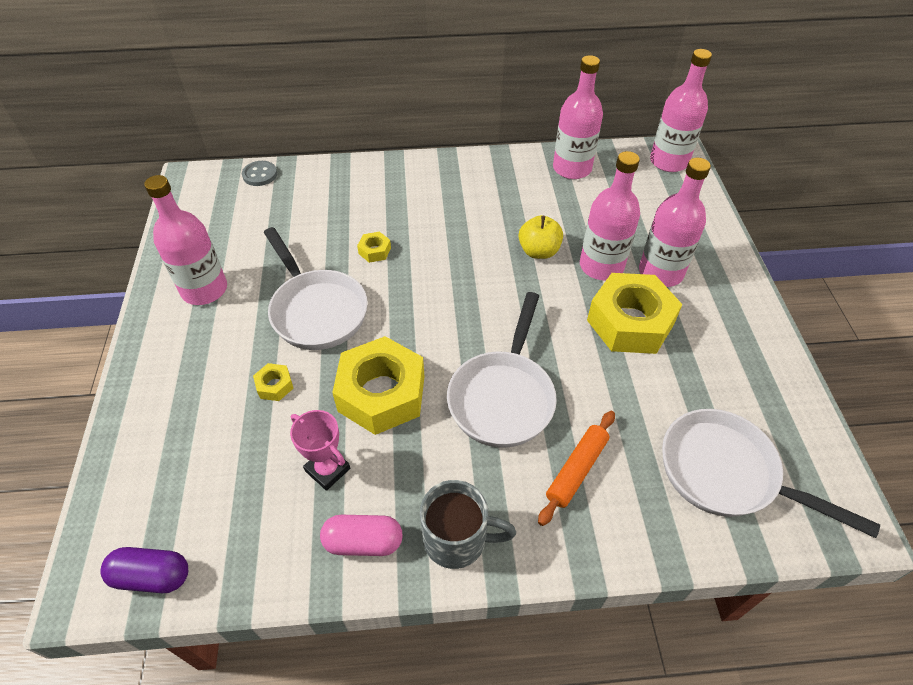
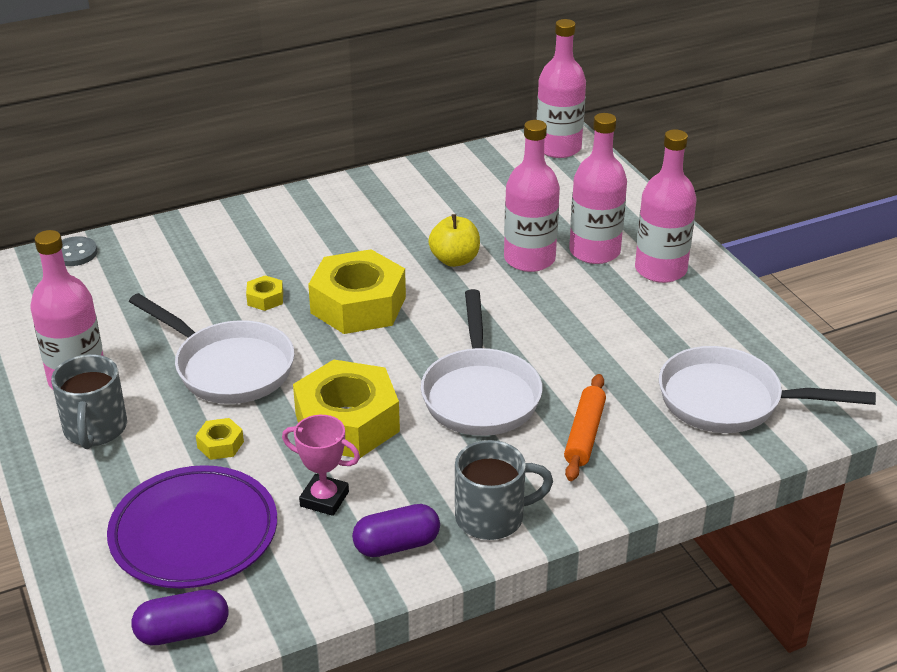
camera: 20 degrees left, 15 degrees down
(192, 342) = (95, 430): none -> grey mug
(212, 471) = (194, 533): none -> purple plate
(363, 542) = (396, 545): pink capsule -> purple capsule
(572, 168) = (454, 175): pink bottle -> pink bottle (660, 269)
(630, 322) = (582, 301): yellow nut -> yellow nut (358, 305)

